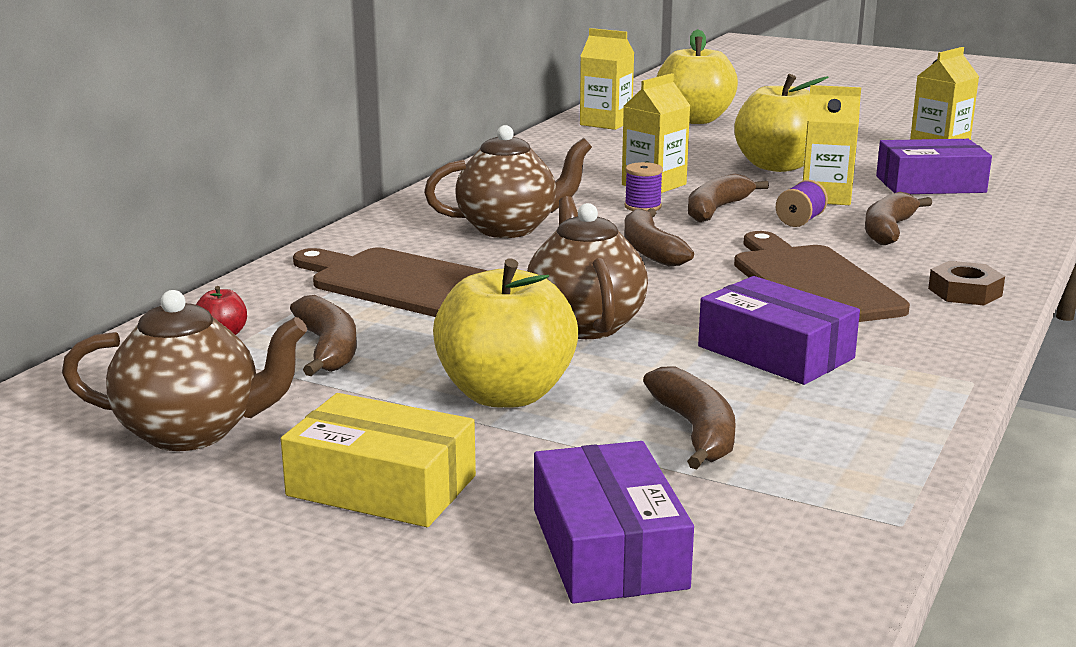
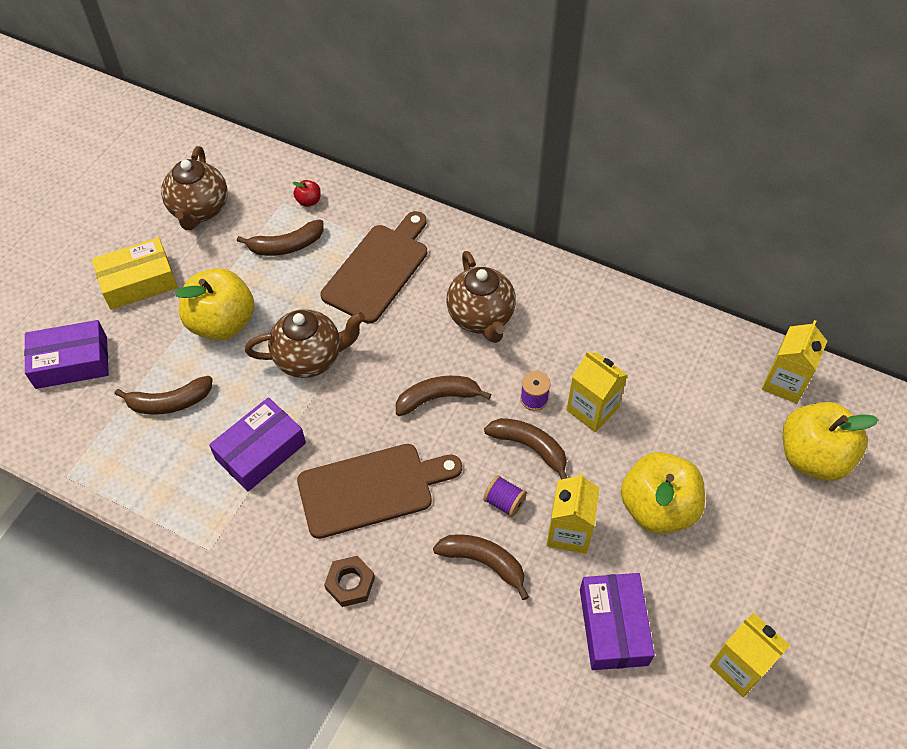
camera: 90 degrees right, 35 degrees up
(381, 486) = (138, 281): yellow box -> yellow box turned 45 degrees clockwise

